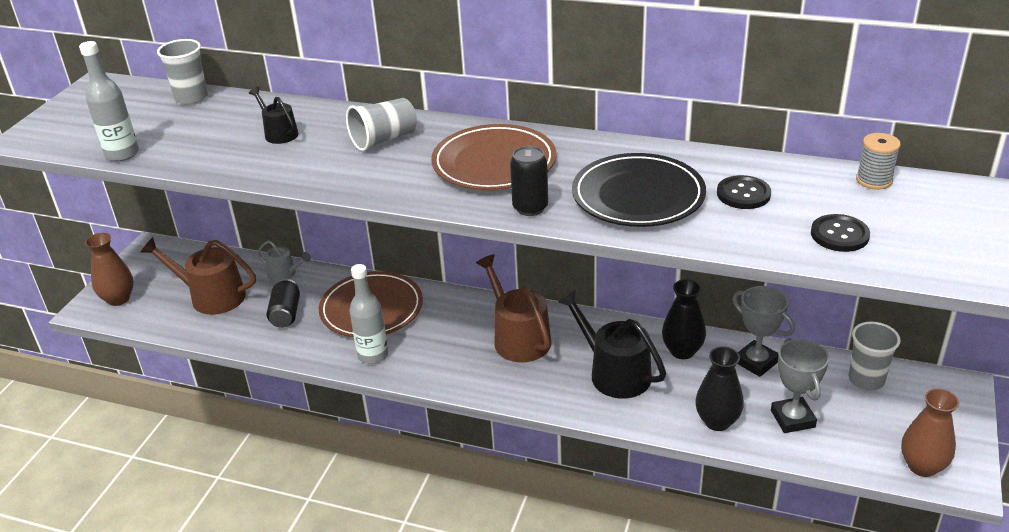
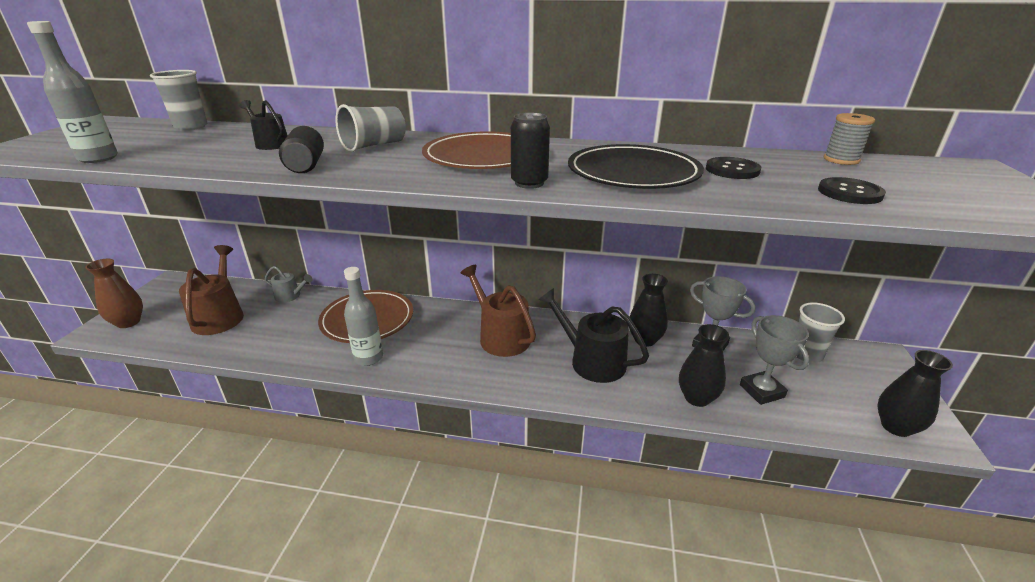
camera: 10 degrees left, 5 degrees down
(212, 296) = (219, 316): brown watering can -> brown watering can turned 75 degrees clockwise
(286, 314) = (288, 327): black can -> black can (306, 165)
(922, 466) = (896, 427): brown vase -> black vase

